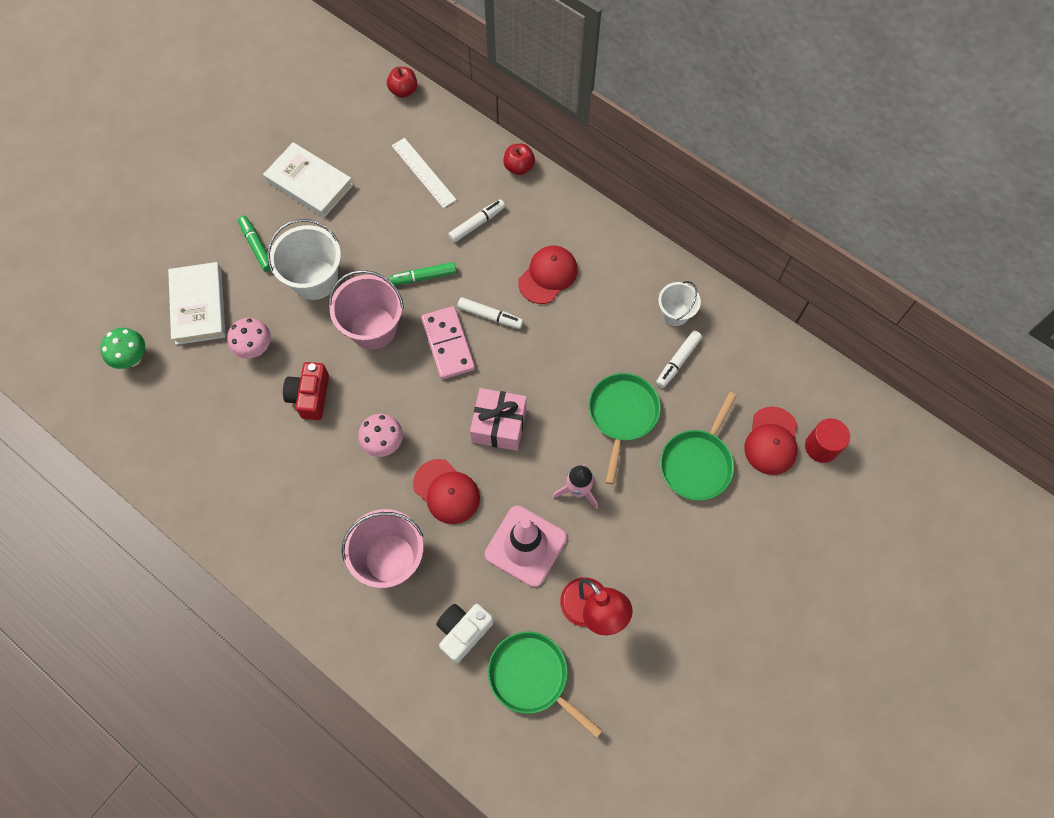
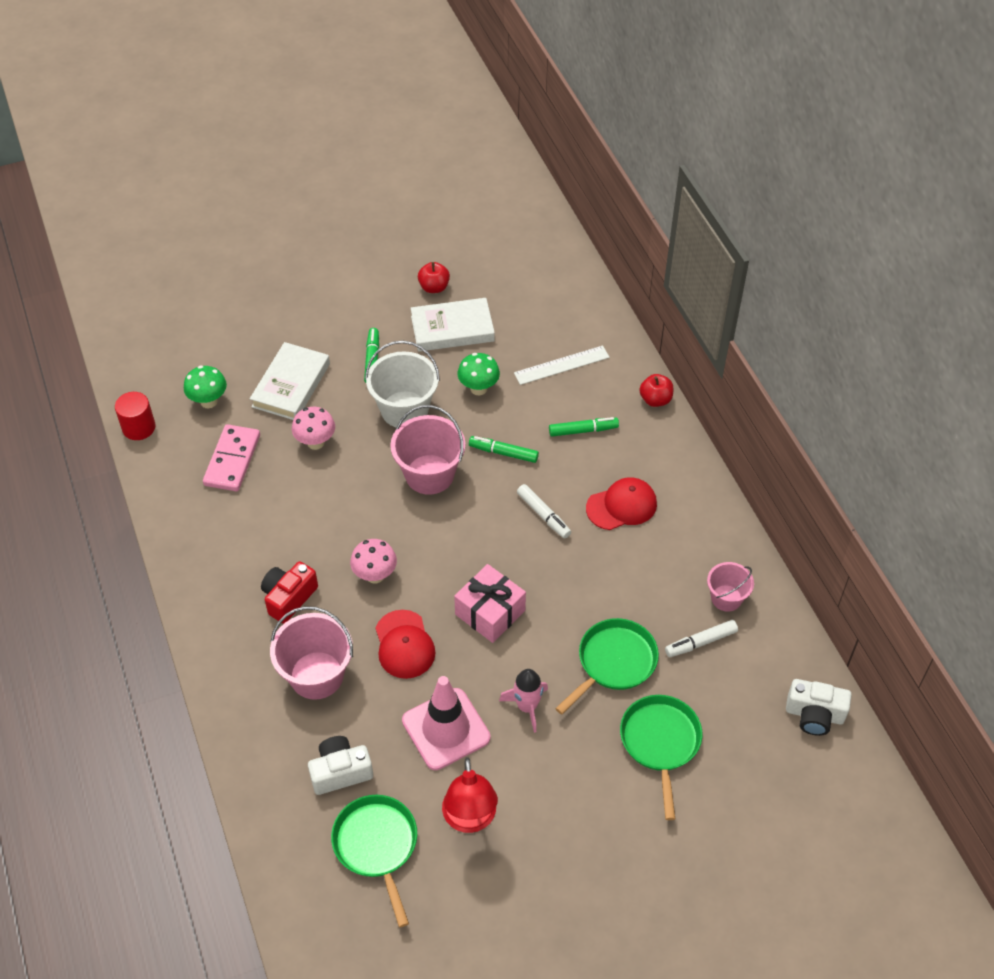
camera: 30 degrees right, 15 degrees down
(309, 183) = (452, 329): white book -> white book turned 75 degrees counterclockwise
(310, 396) = (337, 504): red camera -> red camera (289, 598)
(366, 228) = (478, 388): none -> green mushroom
(403, 91) = (588, 288): red apple -> red apple (434, 287)
(423, 172) = (561, 365): white ruler -> white ruler turned 75 degrees clockwise
(448, 344) = (488, 520): pink domino -> pink domino (232, 460)
(477, 224) = (583, 430): white marker -> green marker
(675, 313) = (726, 598): white bucket -> pink bucket
(697, 463) = (660, 743): green pan -> green pan turned 120 degrees clockwise
(771, 441) = (750, 762): red cap -> none
(795, 376) = (814, 714): none -> white camera
(821, 447) = (799, 794): red cylinder -> red cylinder (139, 427)

